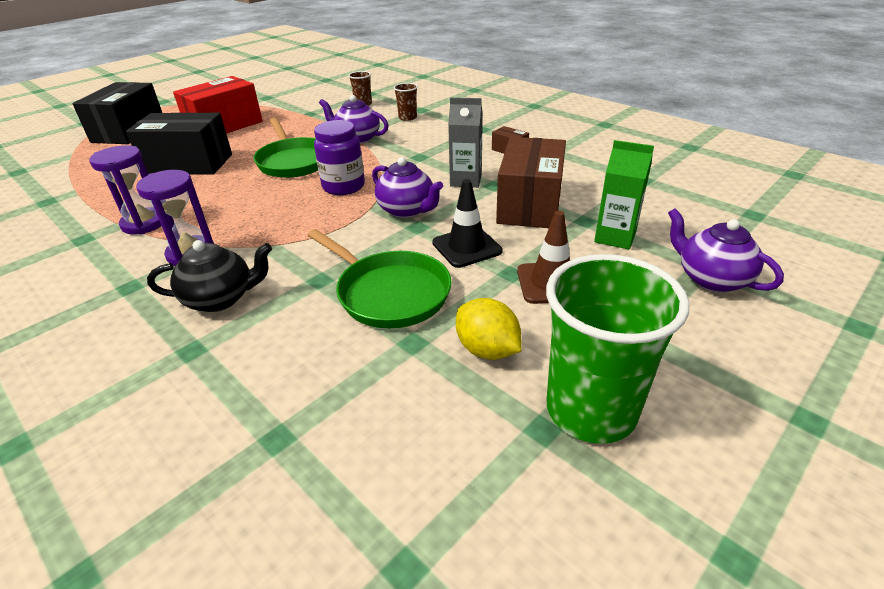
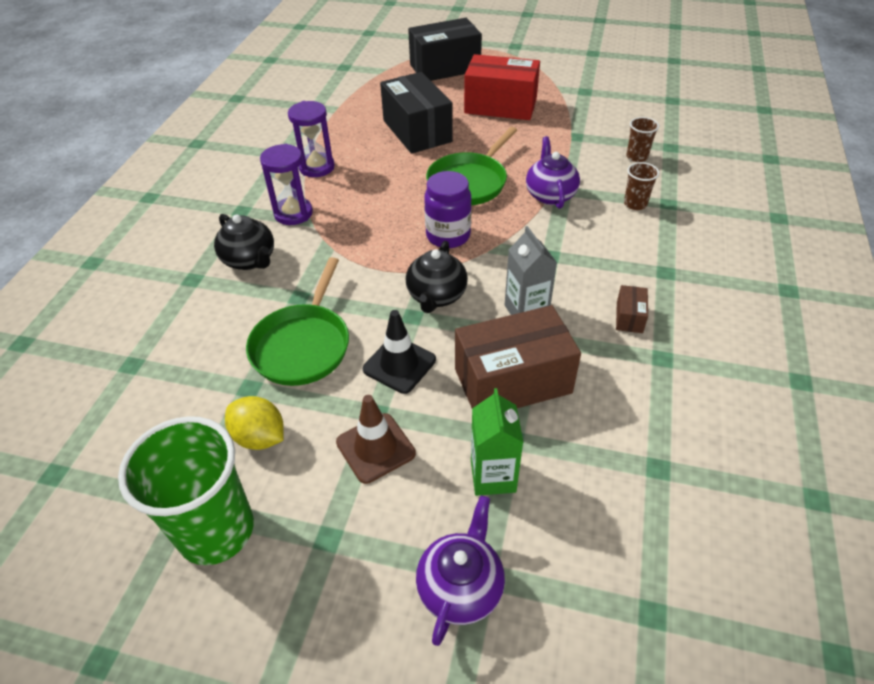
camera: 60 degrees right, 10 degrees up
(407, 210) = (436, 296): purple teapot -> black teapot
(487, 350) = (260, 437): yellow lemon -> yellow lemon turned 75 degrees counterclockwise

